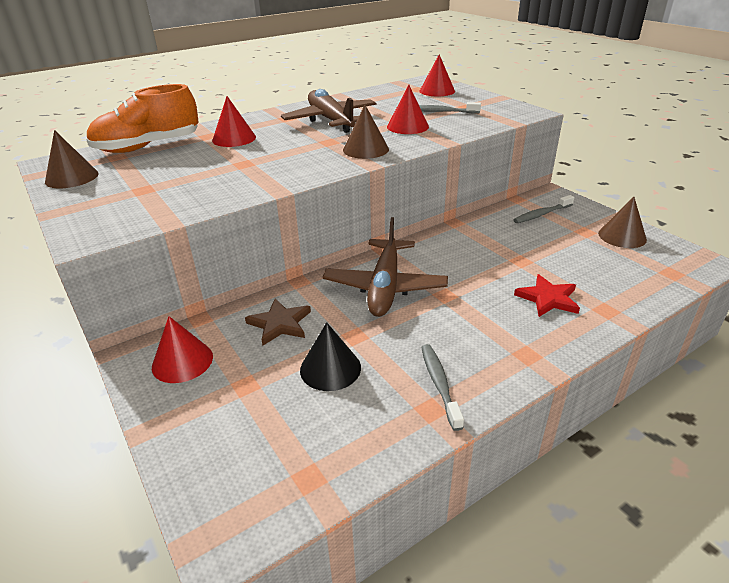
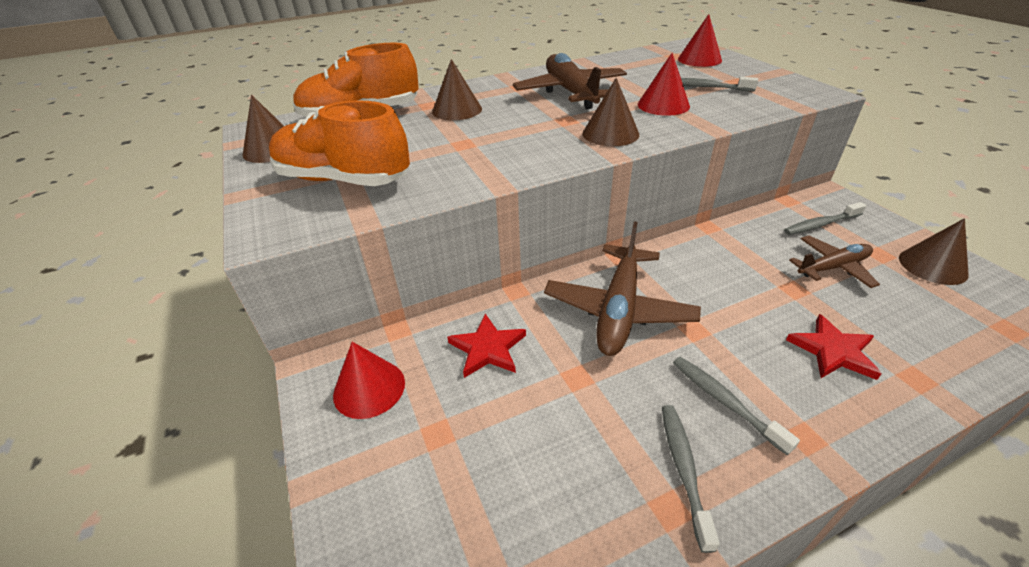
camera: 10 degrees right, 5 degrees up
(144, 196) = (343, 180): none -> orange shoe
(234, 138) = (457, 110): red cone -> brown cone
(280, 324) = (487, 348): brown star -> red star
(330, 368) = (543, 423): black cone -> none
(468, 339) = (724, 401): none -> grey toothbrush
(549, 243) = (833, 267): none -> brown plane

